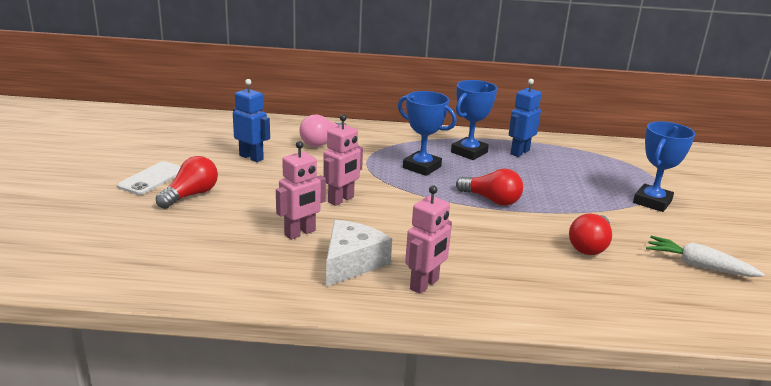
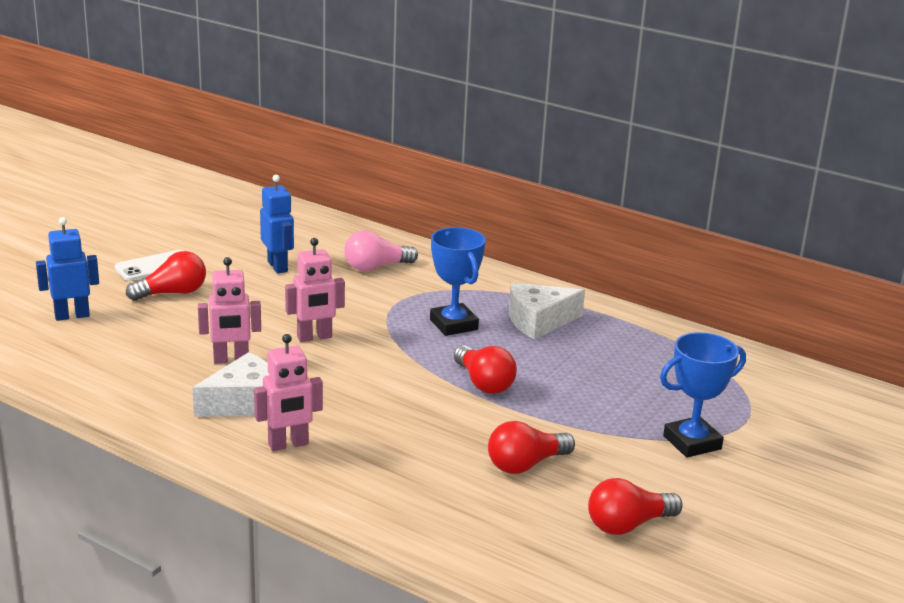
camera: 30 degrees right, 0 degrees up
(469, 152) = (539, 321): blue trophy -> white cheese
(519, 152) = (606, 337): blue robot -> blue robot (72, 316)
(698, 265) = (628, 525): white carrot -> red light bulb

